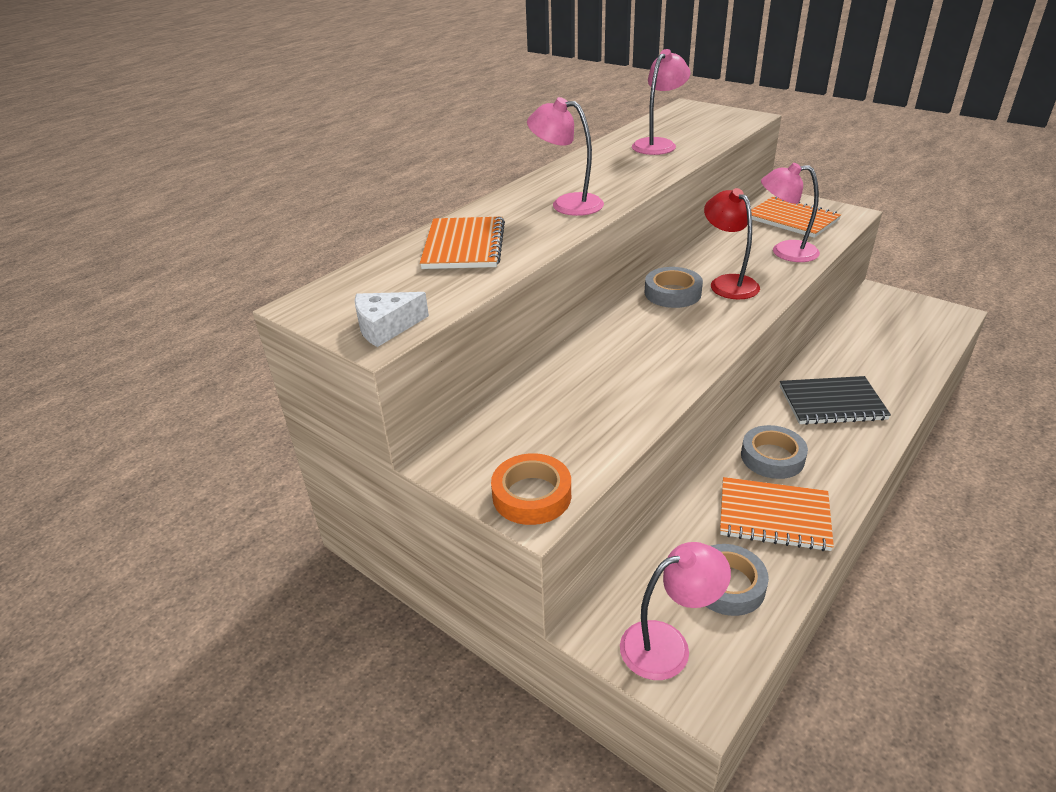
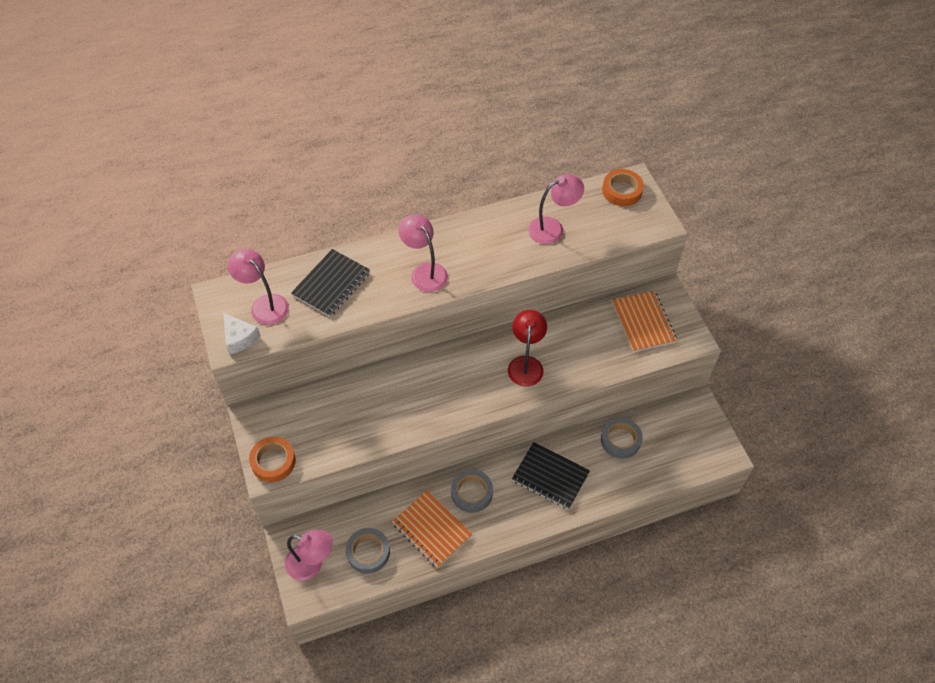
camera: 30 degrees right, 20 degrees up
(386, 327) = (239, 338): white cheese -> white cheese turned 135 degrees counterclockwise
(464, 246) = (331, 284): orange notebook -> black notebook
(672, 293) = (482, 353): grey tape -> grey tape (620, 440)
(686, 112) = (622, 191): none -> orange tape
(784, 252) = (597, 355): pink lamp -> pink lamp (264, 304)

